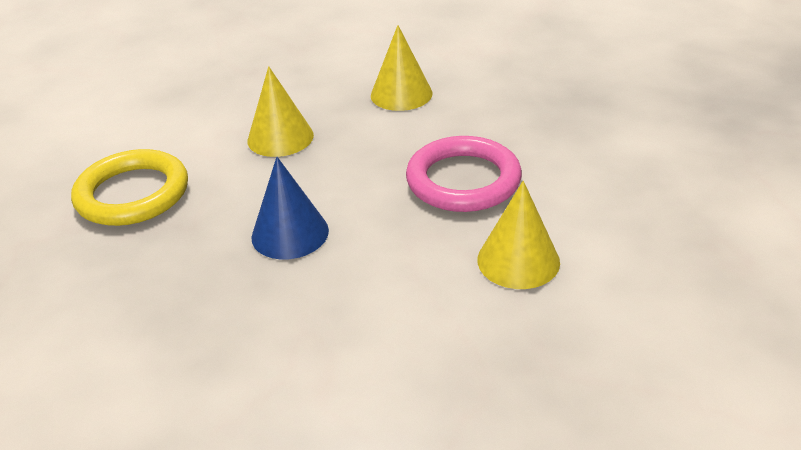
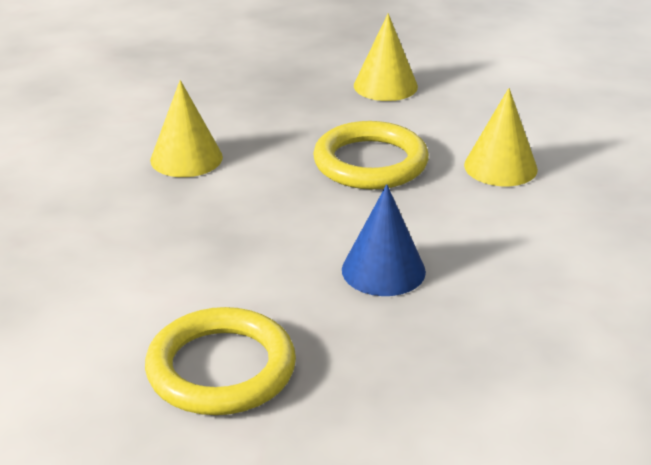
camera: 70 degrees left, 5 degrees down
(280, 138) = (198, 246): yellow cone -> yellow cone (385, 86)
(463, 180) = (370, 163): pink ring -> yellow ring

